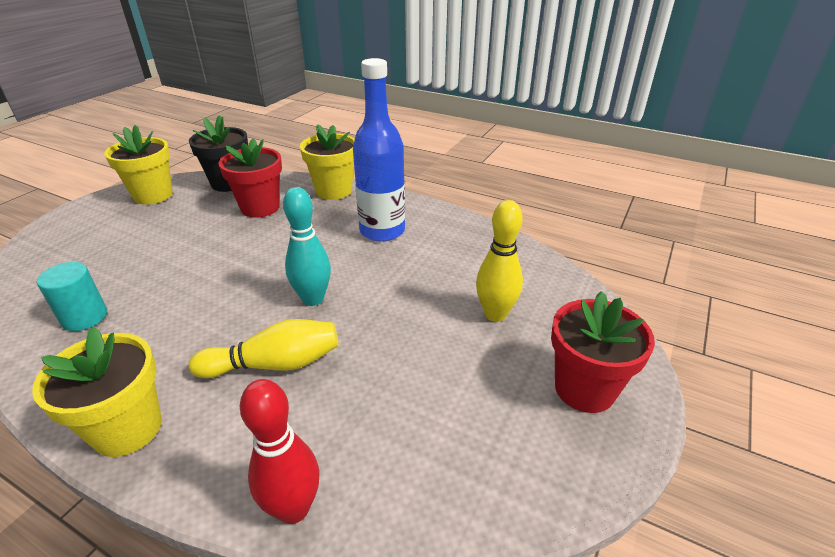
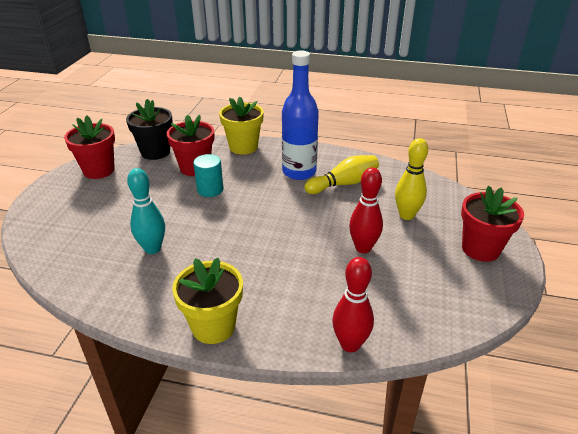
camera: 15 degrees left, 0 degrees up
(84, 317) = (121, 266): turquoise cylinder -> turquoise cylinder (210, 190)
(153, 195) = (99, 170): yellow flower pot -> red flower pot
(274, 364) = (283, 271): yellow bowling pin -> yellow bowling pin (343, 184)
(313, 299) = (280, 226): turquoise bowling pin -> turquoise bowling pin (152, 249)
(405, 352) = (363, 248): none -> red bowling pin

